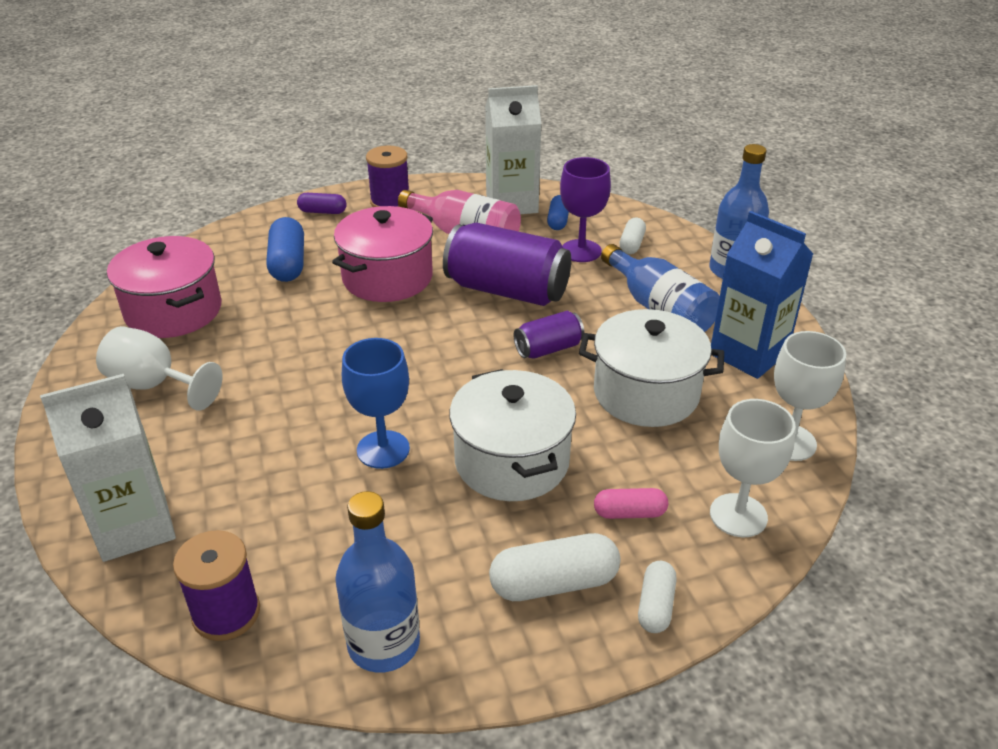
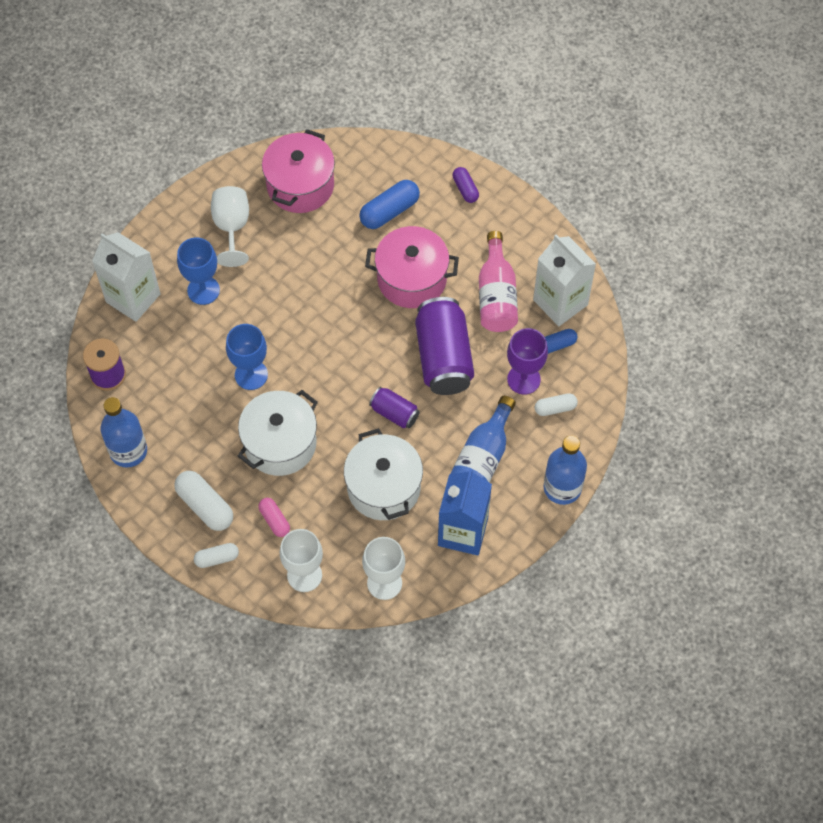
camera: 60 degrees right, 25 degrees up
(210, 446) = (203, 290): none -> blue goblet
(390, 202) = (507, 223): purple spool -> none

